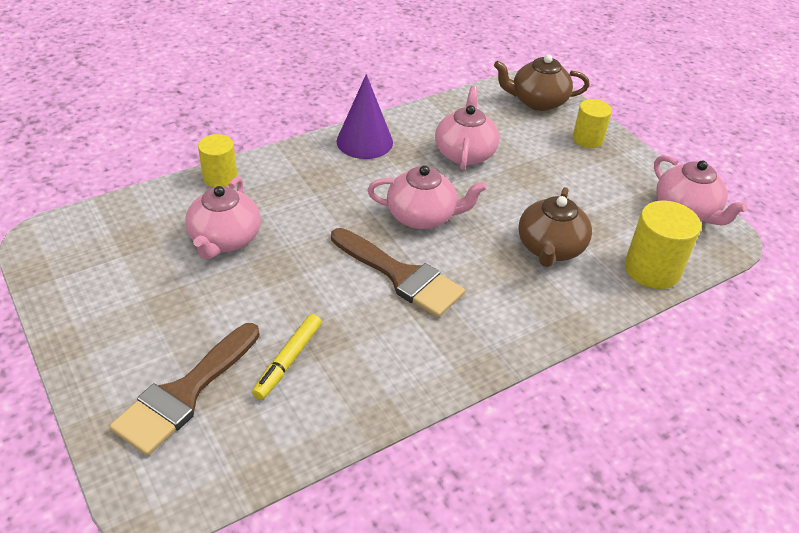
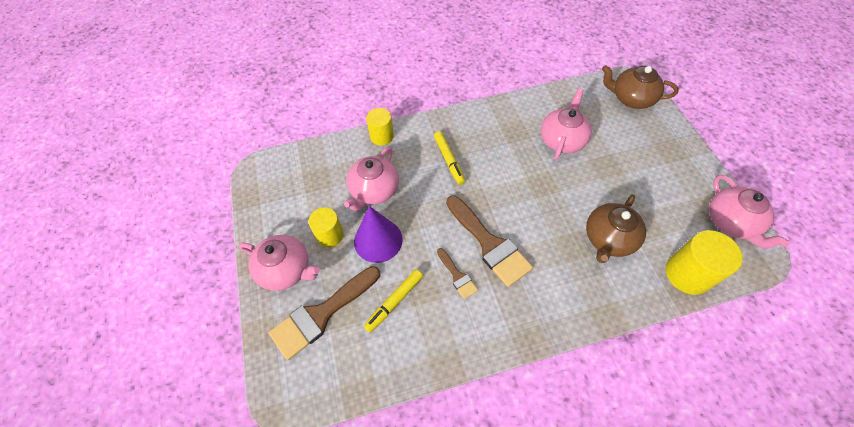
camera: 20 degrees right, 15 degrees up
(322, 192) = (449, 160): none -> yellow marker
(364, 141) = (489, 119): purple cone -> purple cone (378, 240)
(368, 317) = (457, 276): none -> brown brush
(422, 216) = (517, 193): pink teapot -> pink teapot (286, 270)
(588, 139) = (664, 140): yellow cylinder -> yellow cylinder (330, 235)

